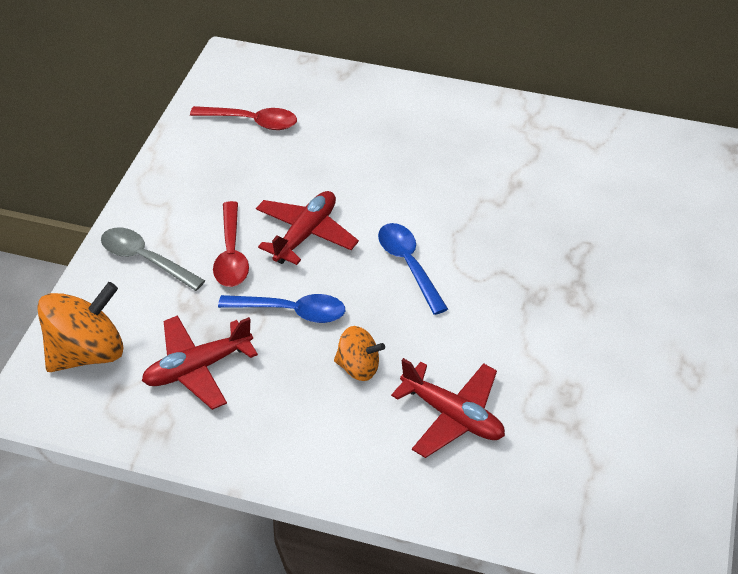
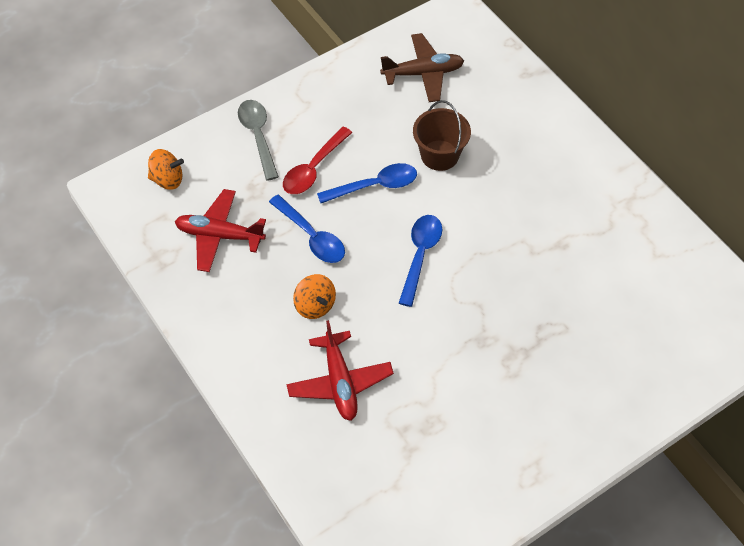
camera: 40 degrees right, 10 degrees up
(87, 352) = (167, 179): orange spinning top -> orange spinning top, size x0.57
(252, 122) = (423, 73): red spoon -> brown plane
(305, 234) = (375, 186): red plane -> blue spoon
(338, 176) = (439, 155): none -> brown bucket

